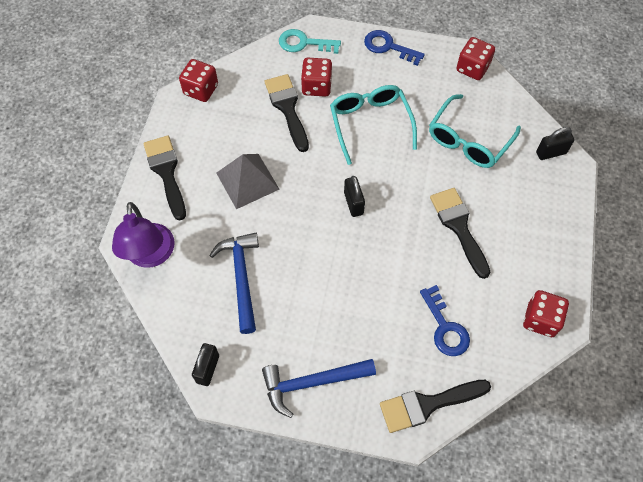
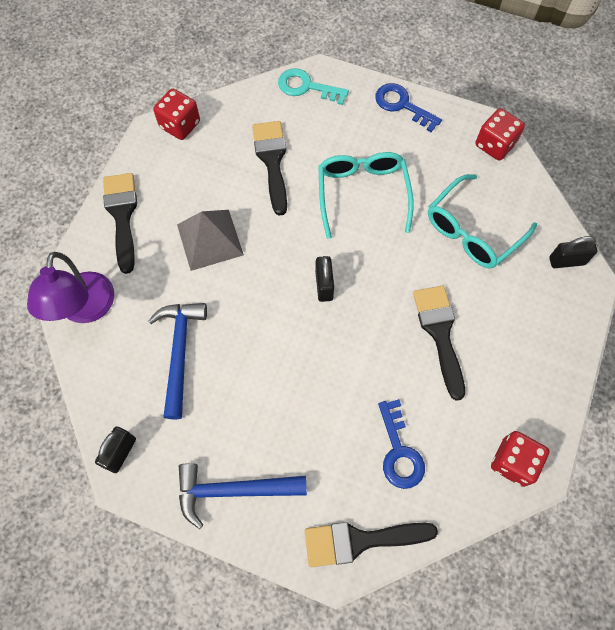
camera: 10 degrees right, 5 degrees up
(316, 86) = (310, 140): red dice -> none

